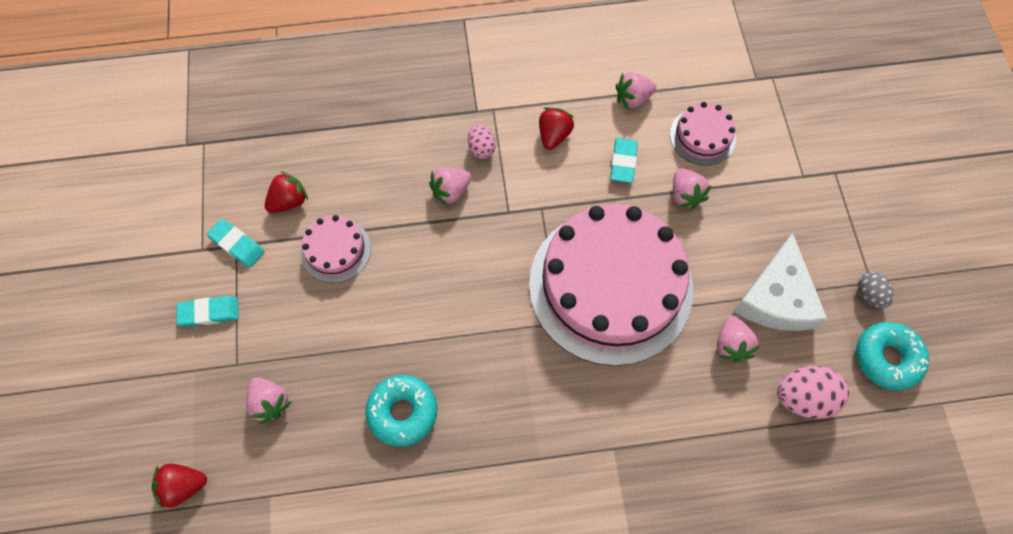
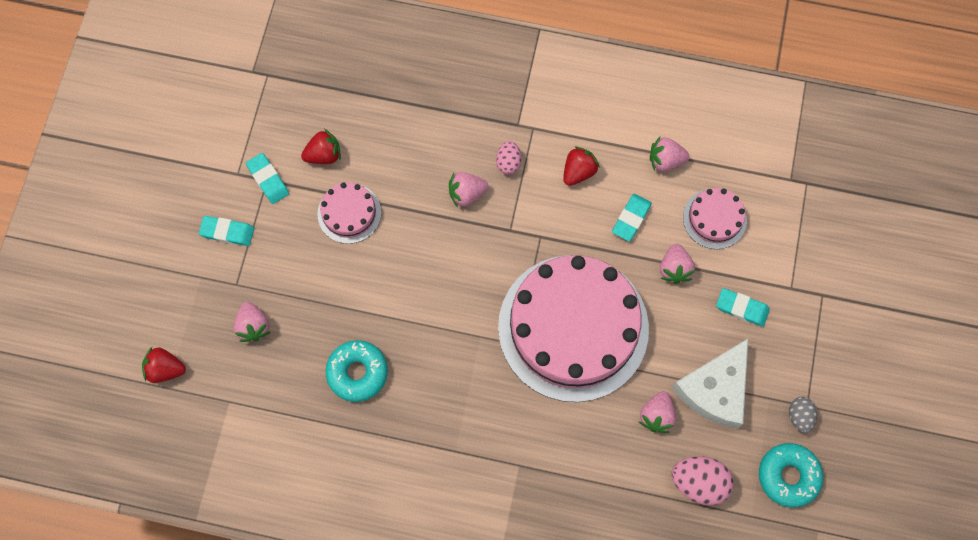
camera: 20 degrees right, 5 degrees up
(766, 210) = (742, 308): none -> turquoise eraser

